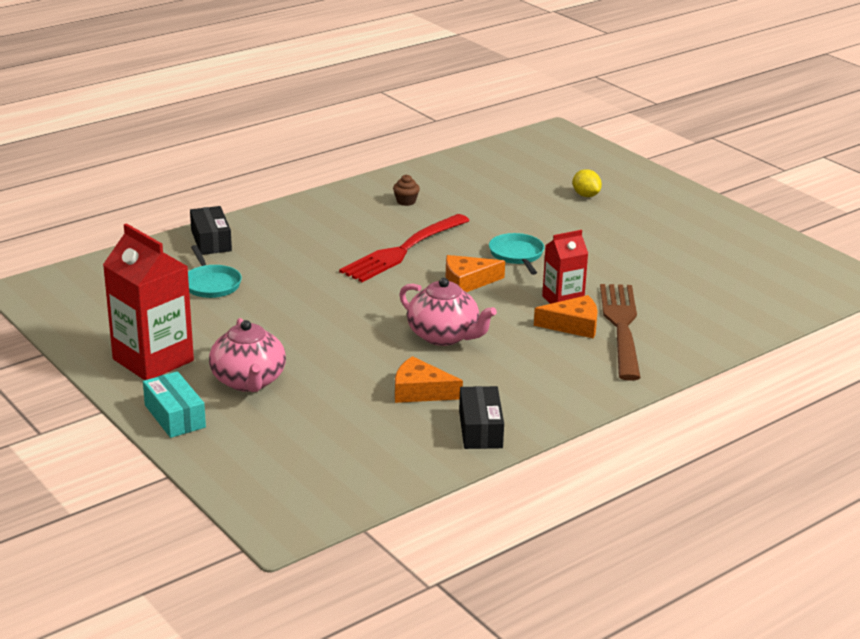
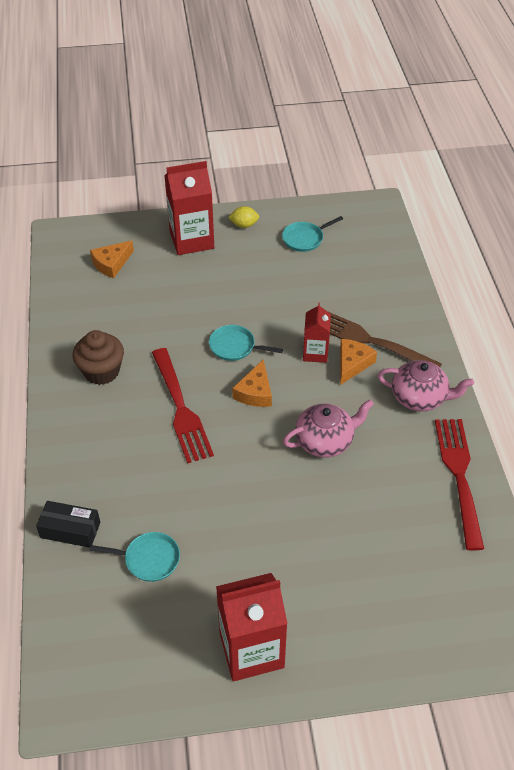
camera: 60 degrees left, 20 degrees up
(174, 416) = (349, 665): turquoise box -> none
(248, 381) = (322, 593): pink teapot -> pink teapot (419, 398)
(406, 201) = (101, 371): brown cupcake -> brown cupcake, size x2.11
(420, 391) = (394, 489): orange cheese -> orange cheese (111, 264)
(480, 429) = (459, 477): black box -> red fork
(586, 195) = (173, 267): yellow lemon -> yellow lemon (244, 225)
(639, 193) = (191, 240): none -> red carton
(731, 251) = (305, 239): none -> turquoise pan

